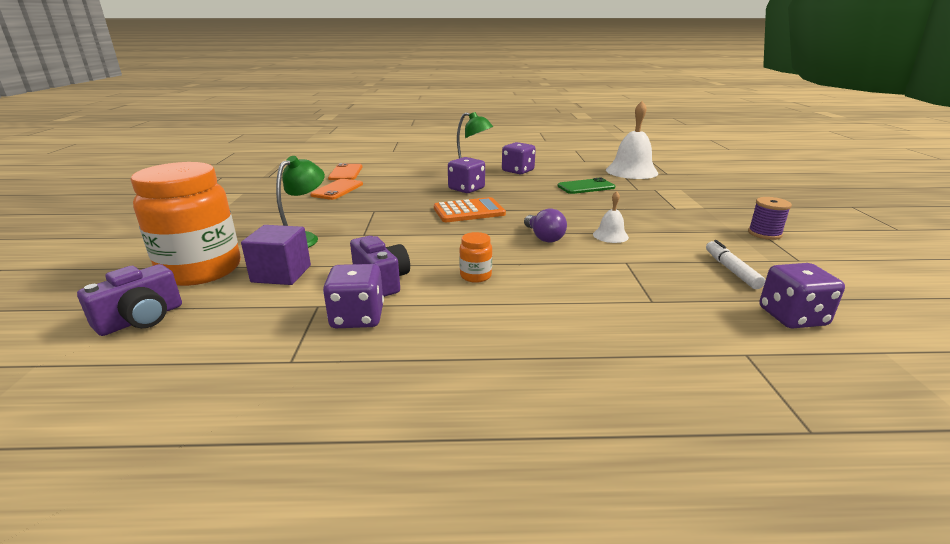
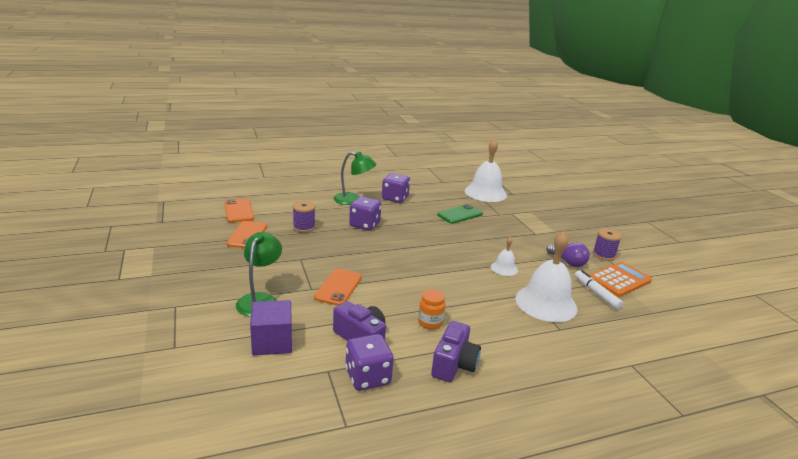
camera: 20 degrees left, 0 degrees up
(141, 319) = (187, 409): purple camera -> purple camera (454, 364)
(201, 270) = (195, 348): orange jar -> none
(394, 236) = (338, 287): none -> orange phone
(399, 187) = (304, 227): none -> purple spool
(469, 211) = (383, 252): orange calculator -> orange calculator (619, 280)
(544, 237) = (457, 275): purple light bulb -> purple light bulb (567, 262)
(647, 273) = (546, 303): none -> white bell
(792, 317) = (645, 330): purple dice -> none

